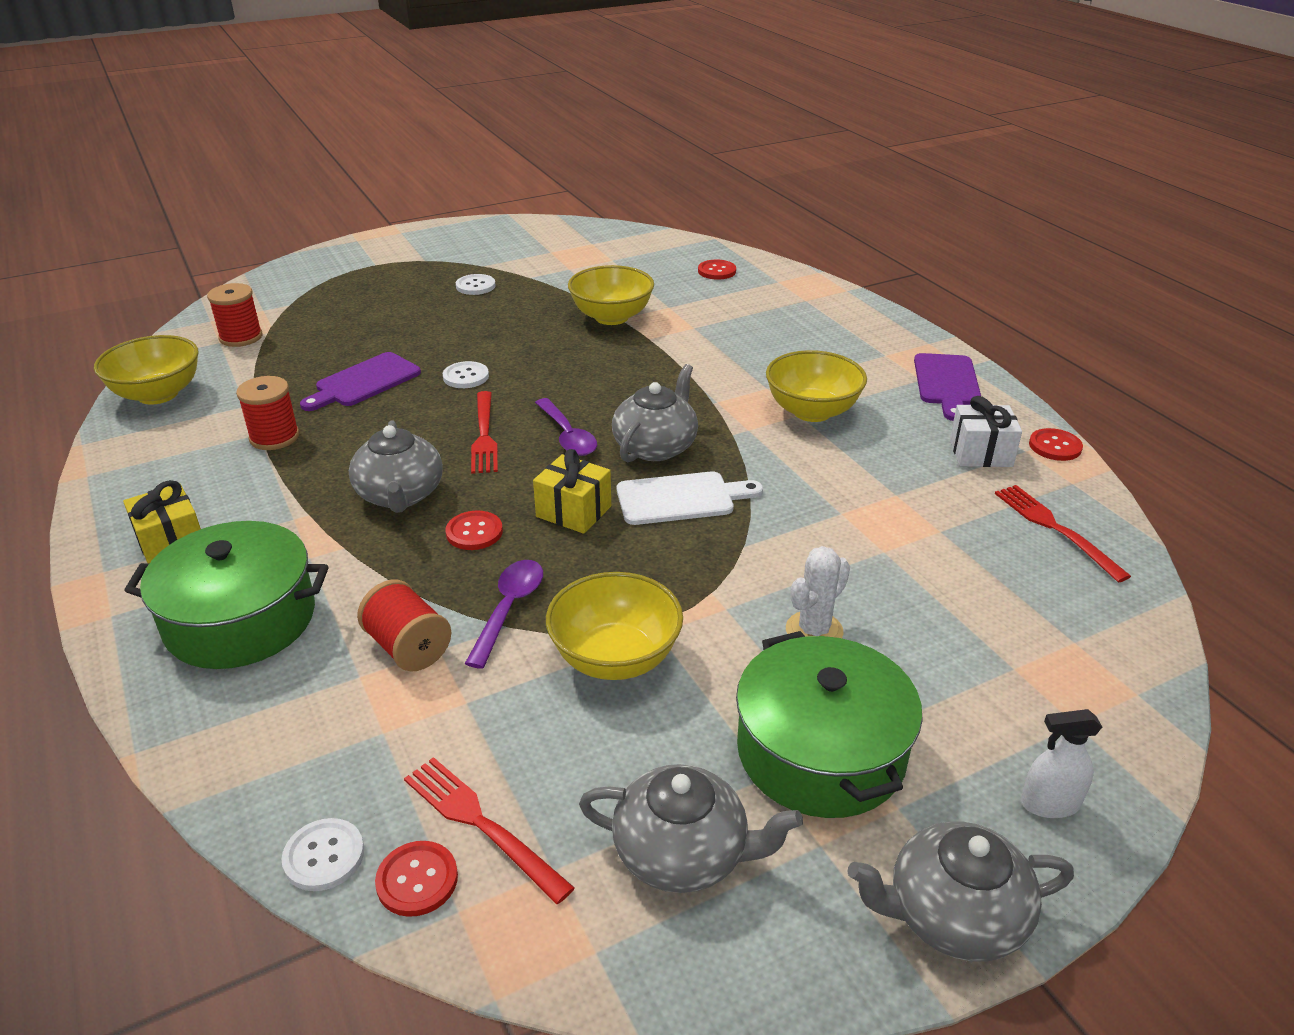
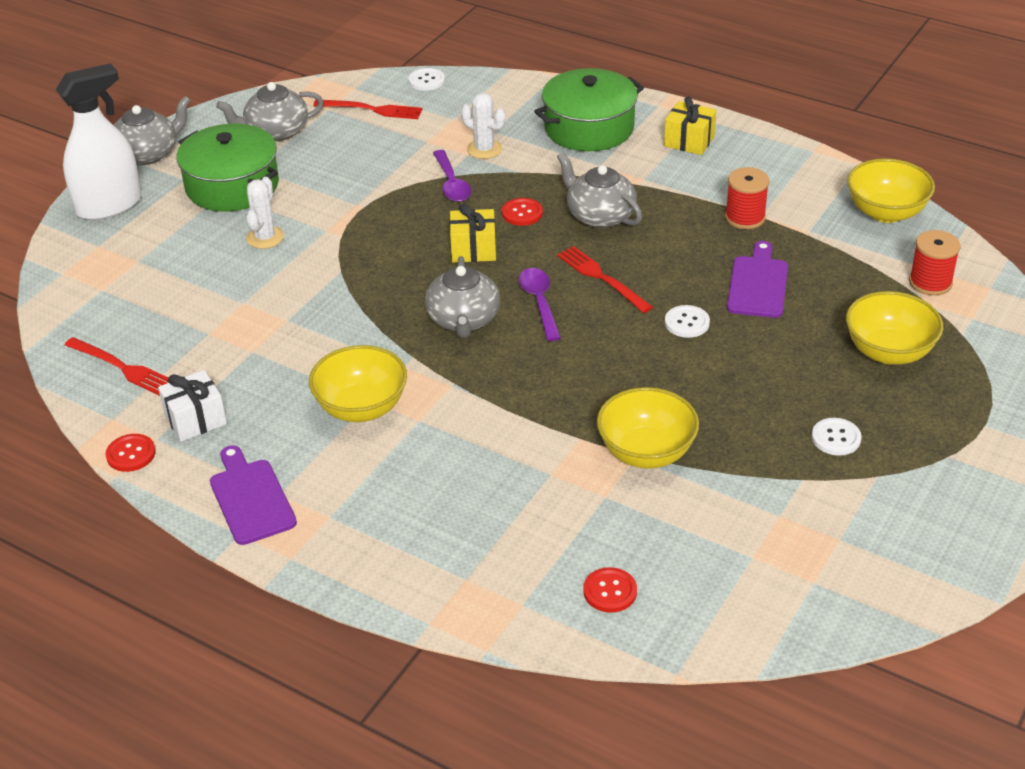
camera: 150 degrees right, 5 degrees up
(408, 647) = (484, 149): red spool -> white cactus
(417, 880) = (380, 88): red button -> none
(567, 436) = (539, 302): purple spoon -> purple spoon turned 45 degrees clockwise
(615, 658) = (369, 184): yellow bowl -> yellow bowl (888, 352)
(681, 498) = (408, 286): white cutting board -> none
(1049, 804) = (109, 206): white spray bottle -> white spray bottle, size x2.14

